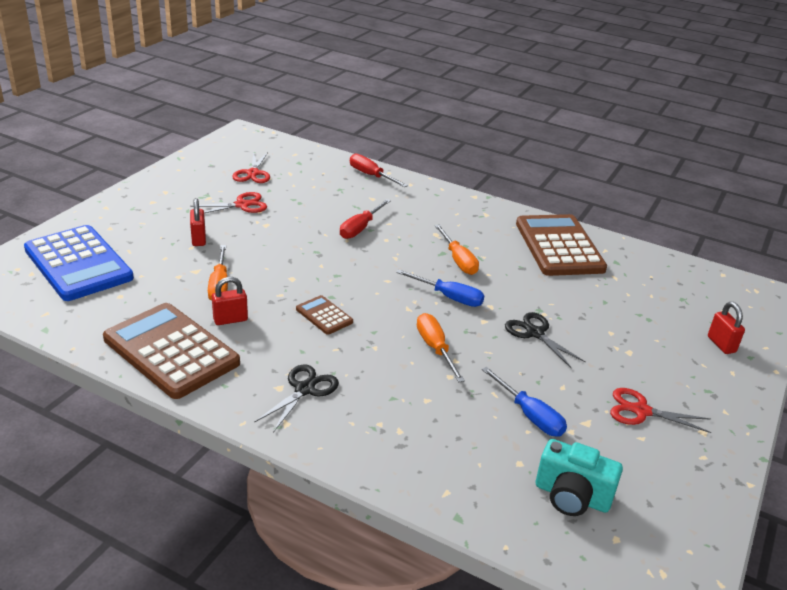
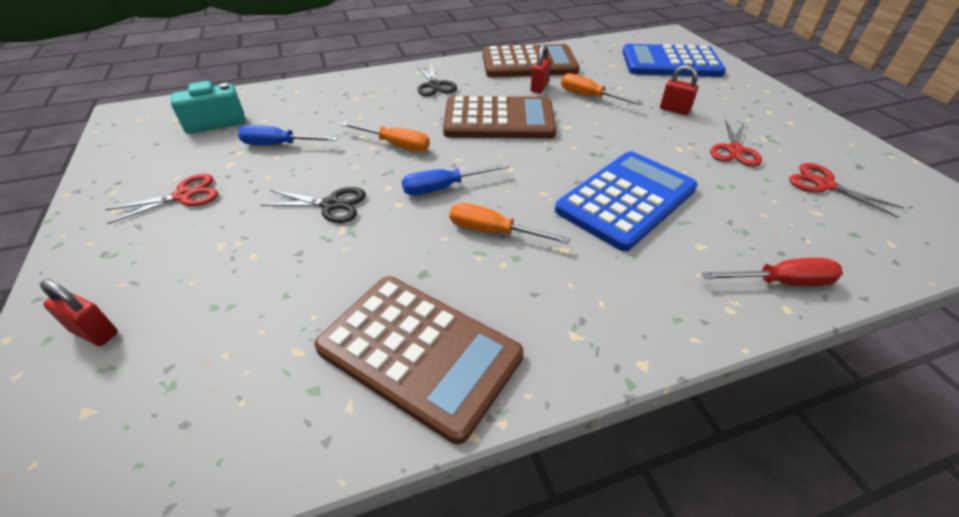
camera: 135 degrees right, 10 degrees up
(324, 315) = (499, 119): brown calculator -> brown calculator, size x2.20
(360, 228) = (626, 200): red screwdriver -> blue calculator

